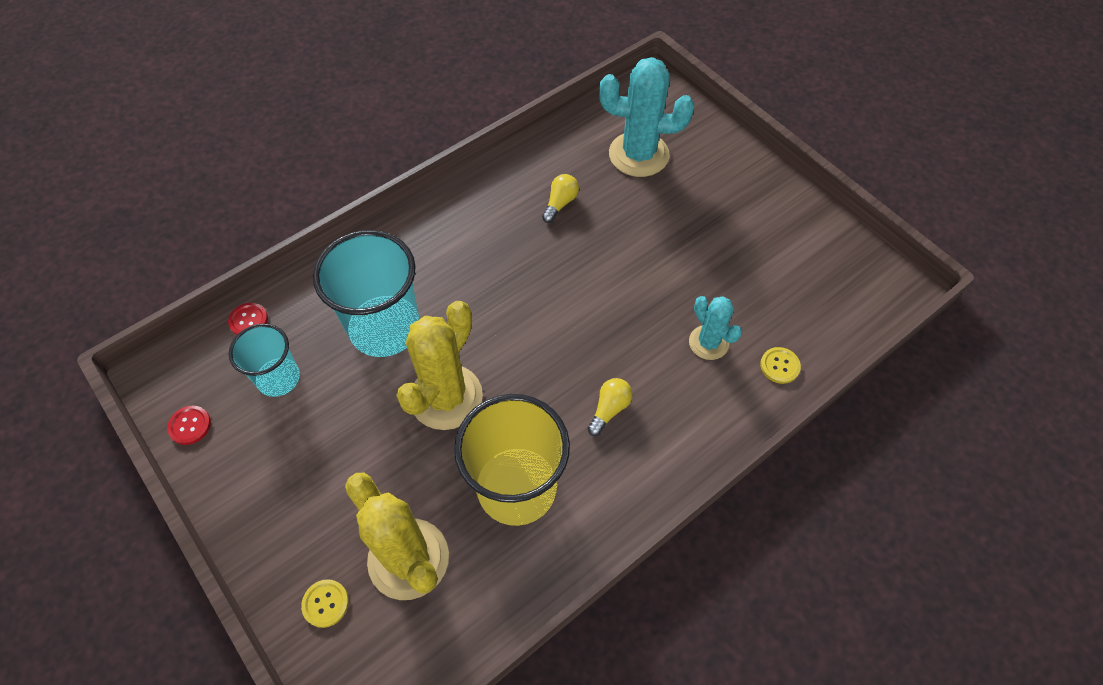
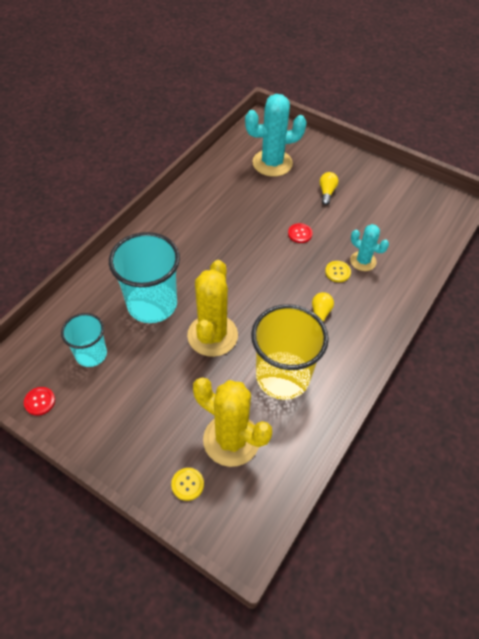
camera: 20 degrees left, 5 degrees down
(248, 320) = (53, 323): red button -> red button (300, 234)
(560, 203) = (235, 202): yellow light bulb -> yellow light bulb (327, 192)
(779, 366) = (410, 264): yellow button -> yellow button (337, 272)

